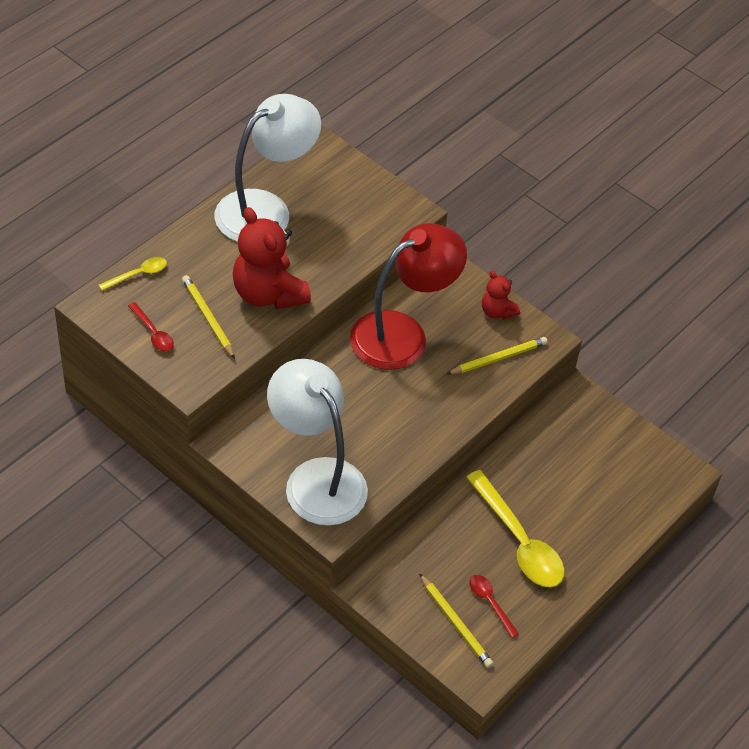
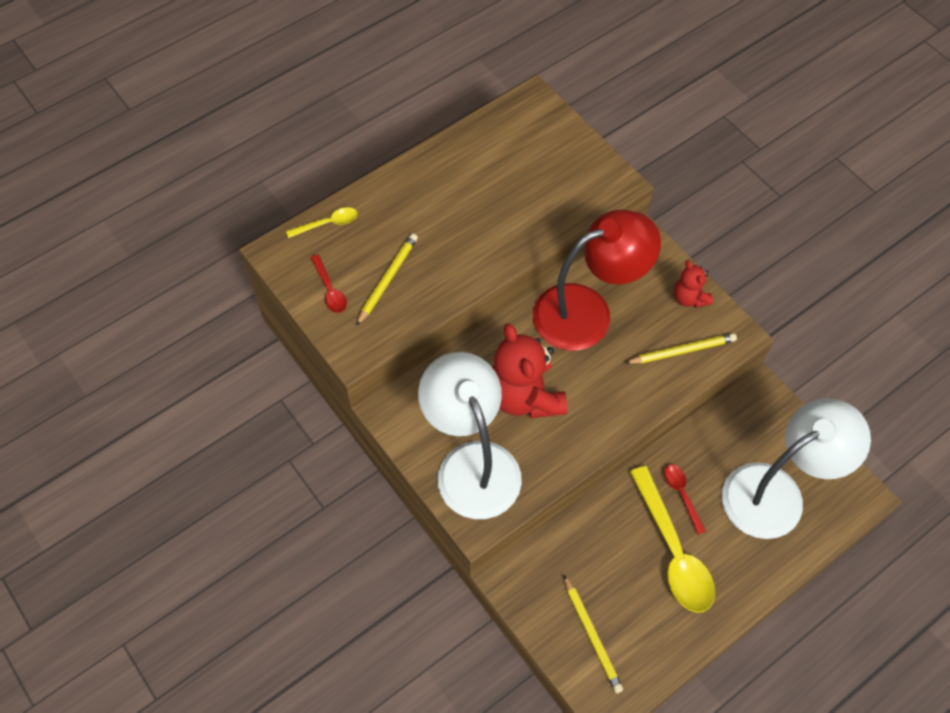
camera: 15 degrees right, 10 degrees up
(208, 318) = (387, 280): yellow pencil -> yellow pencil turned 45 degrees clockwise
(265, 209) = (468, 166): white lamp -> white lamp (776, 492)
(268, 293) = (453, 259): red teddy bear -> red teddy bear (525, 396)
(490, 603) = (632, 617): red spoon -> red spoon (682, 494)

